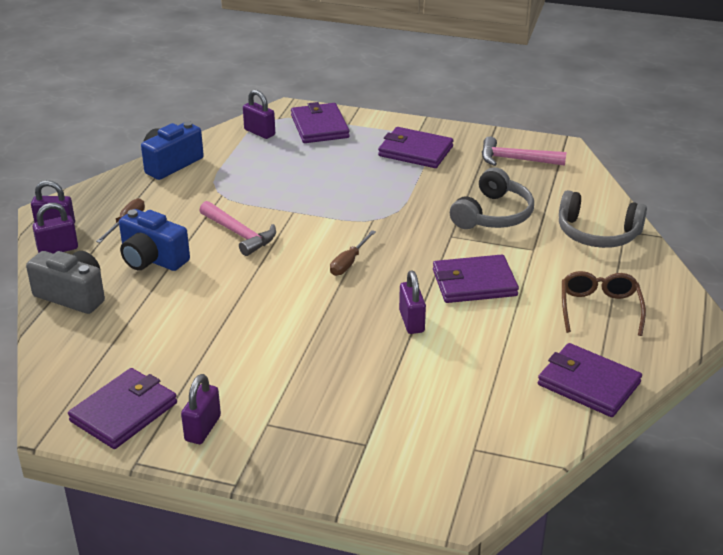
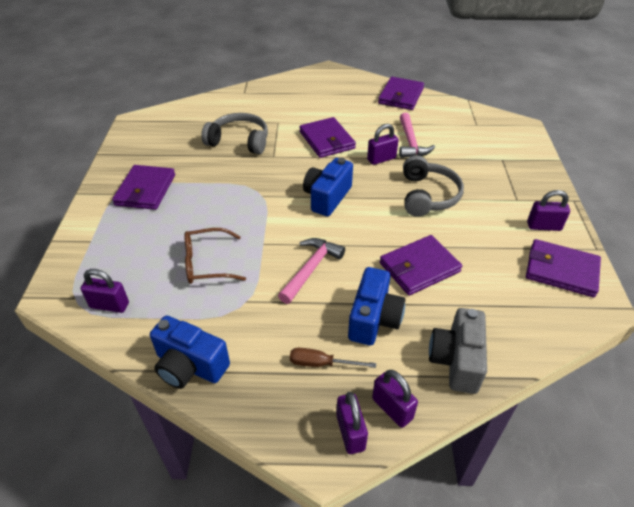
camera: 105 degrees left, 10 degrees up
(259, 132) = (109, 305): purple padlock -> purple padlock turned 75 degrees clockwise
(319, 126) = (96, 260): purple wallet -> purple wallet (419, 267)
(349, 262) = (327, 197): brown screwdriver -> blue camera
(516, 159) = (155, 139): pink hammer -> pink hammer (410, 142)
(597, 234) = (251, 101): grey headphones -> grey headphones (428, 195)
(599, 308) = (332, 96): brown glasses -> brown glasses (207, 263)

